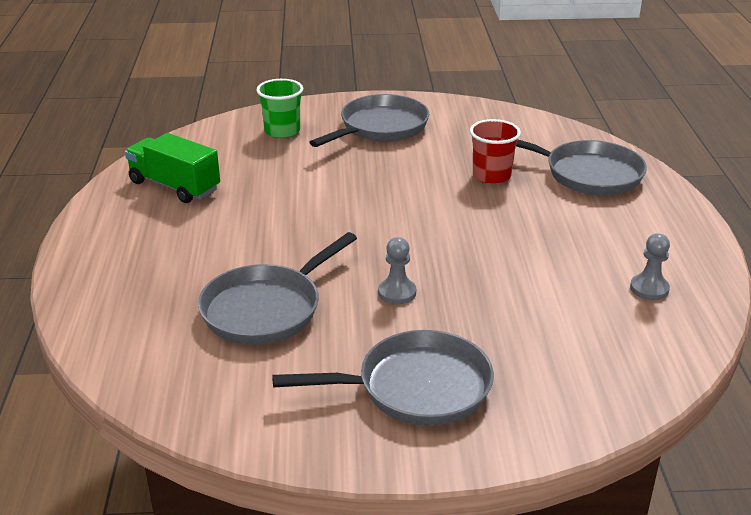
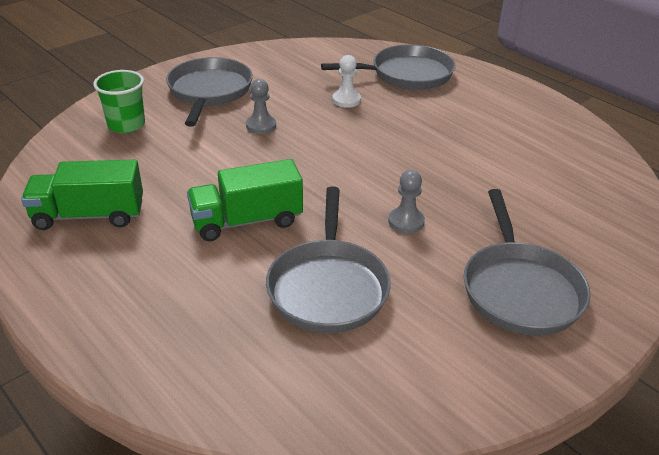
camera: 40 degrees left, 5 degrees up
(273, 236) = (246, 221): none -> green truck
(416, 388) = (520, 289): grey pan -> grey pan turned 135 degrees clockwise
(491, 176) = (346, 100): red cup -> white pawn
(649, 289) = (550, 141): grey pawn -> grey pawn (261, 126)

